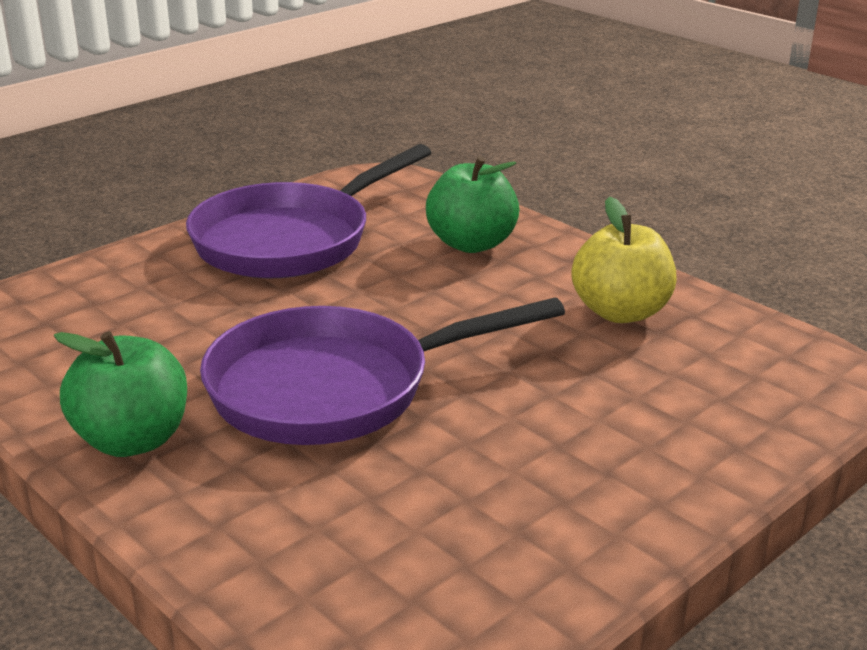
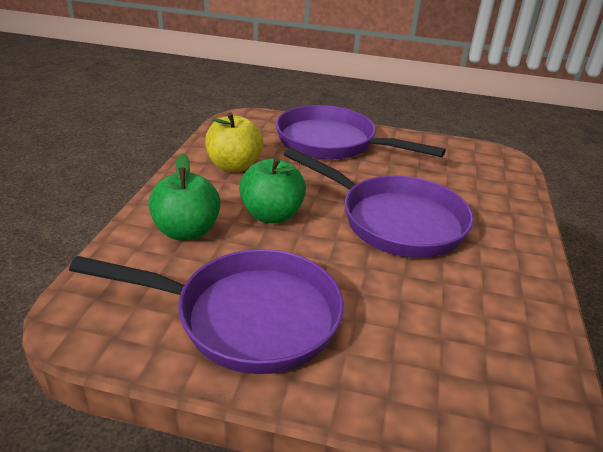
camera: 125 degrees left, 5 degrees up
(132, 440) = (510, 262): green apple -> green apple (272, 215)
(647, 436) = (332, 143): none -> purple pan

